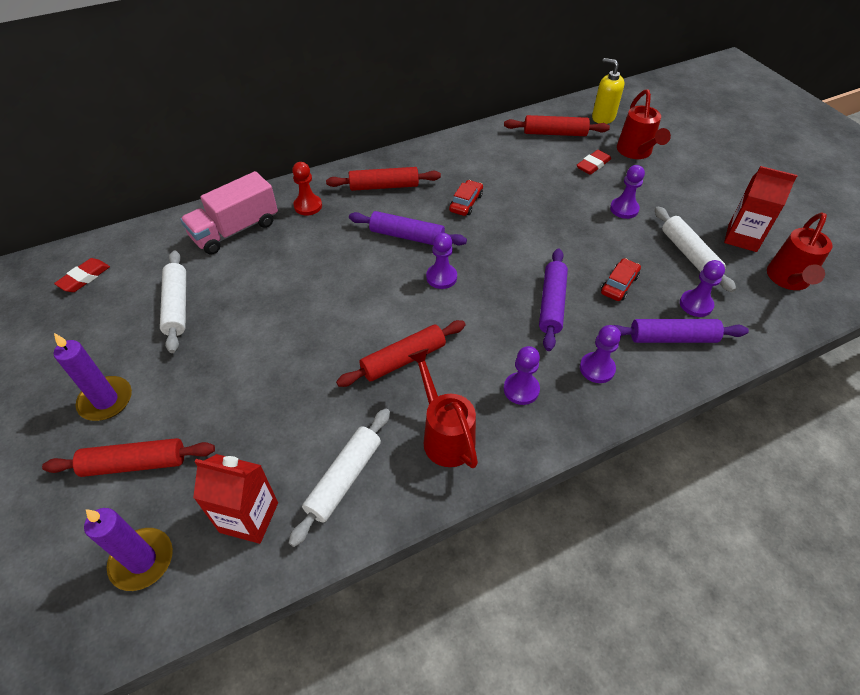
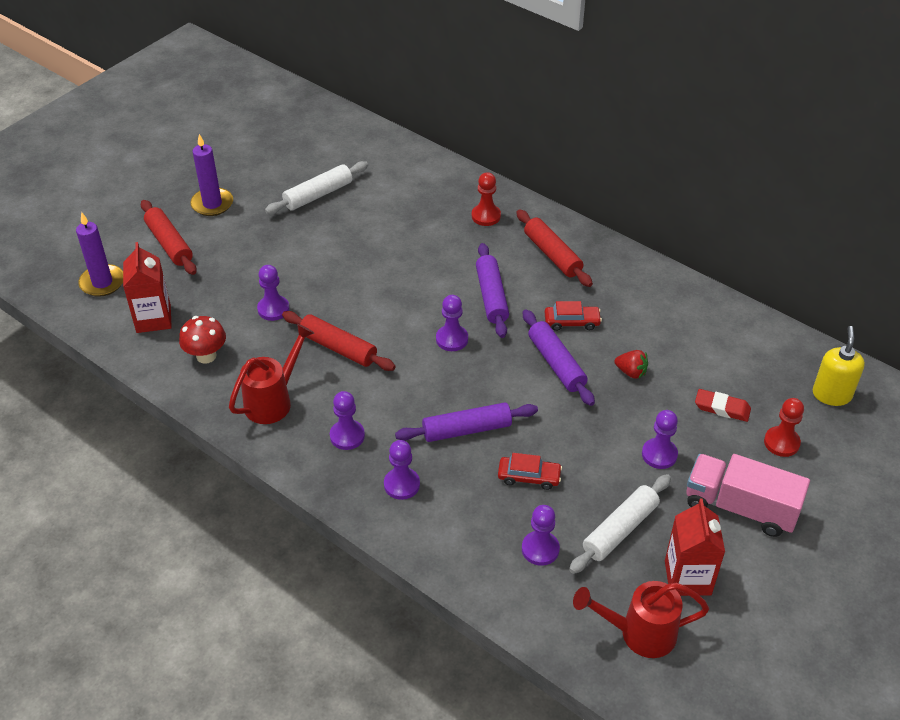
camera: 65 degrees right, 5 degrees down
(84, 278) = (317, 134): red eraser -> none
(235, 230) = (423, 186): pink truck -> pink truck (740, 507)
(314, 395) = (273, 309): none -> purple pawn
(344, 479) = (206, 356): white rolling pin -> red mushroom
(536, 193) = (631, 372): none -> red strawberry
(555, 133) = (757, 358): red rolling pin -> none
(636, 152) = (781, 442): red watering can -> red pawn
(672, 338) = (477, 537): purple rolling pin -> purple rolling pin (556, 363)

